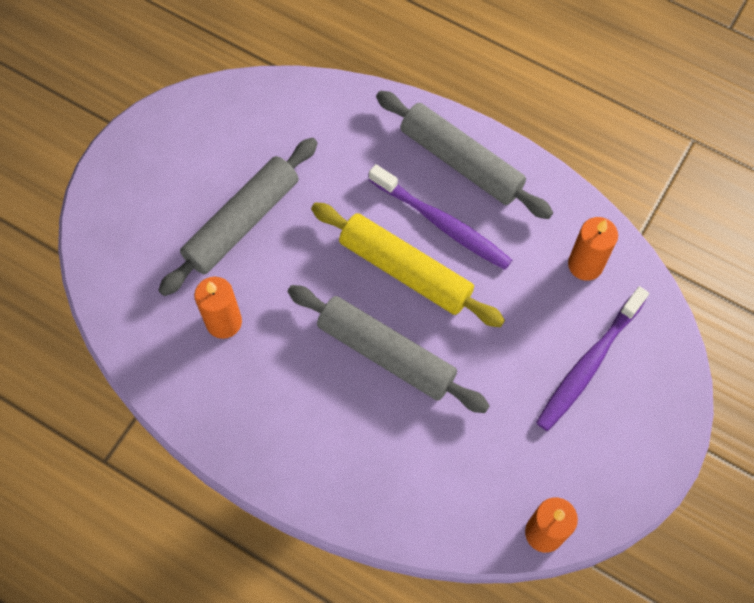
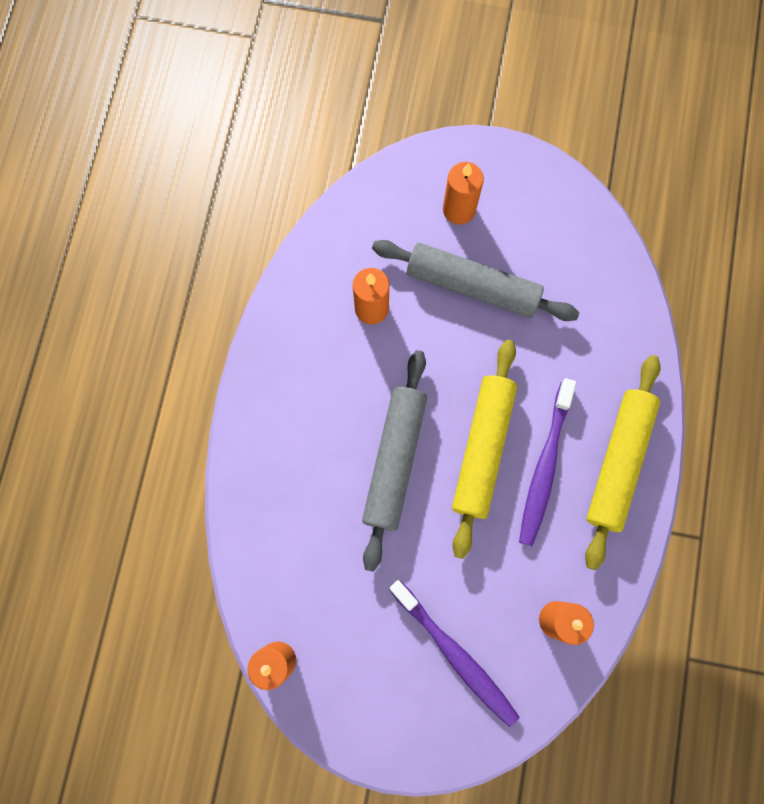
camera: 70 degrees right, 10 degrees up
(159, 207) = (459, 209): none -> orange candle
(461, 161) = (618, 462): grey rolling pin -> yellow rolling pin
(589, 364) = (455, 654): purple toothbrush -> purple toothbrush turned 150 degrees counterclockwise

